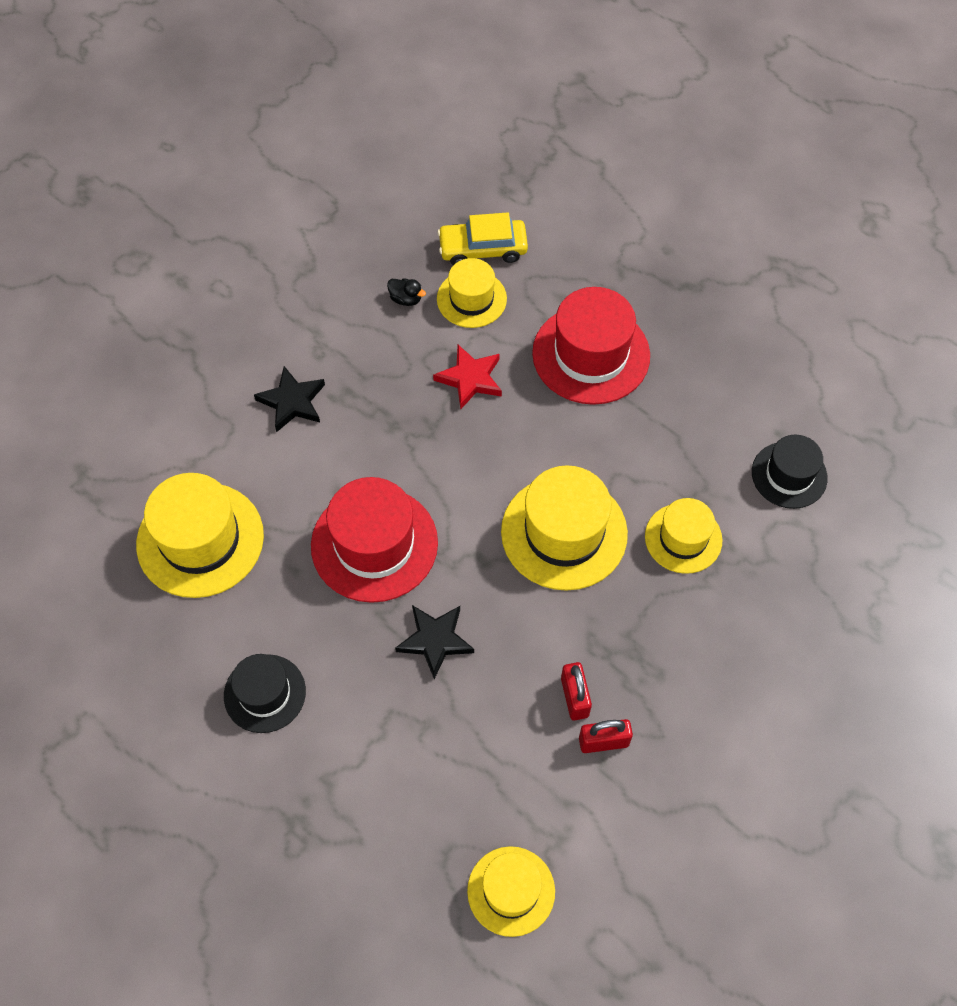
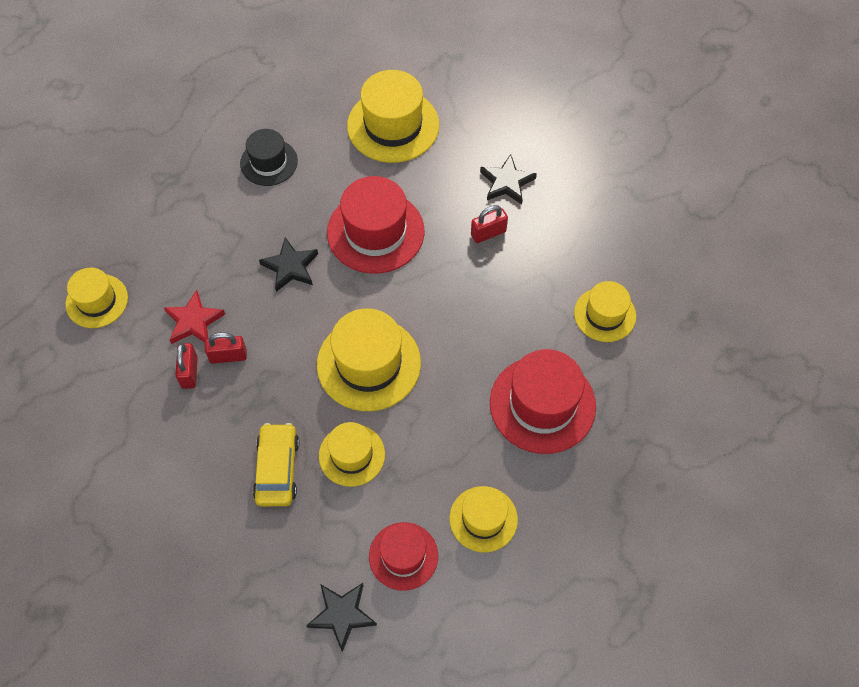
camera: 95 degrees right, 0 degrees up
(369, 418) = (488, 233): none -> red padlock
(406, 299) = (605, 265): black duck -> none
(470, 379) = (521, 307): red star -> red star (193, 321)
(483, 249) = (660, 327): yellow car -> yellow car (277, 469)
(732, 403) = (483, 519): none -> yellow hat
(789, 475) = (403, 556): black hat -> red hat
(865, 527) = (342, 615): none -> black star

